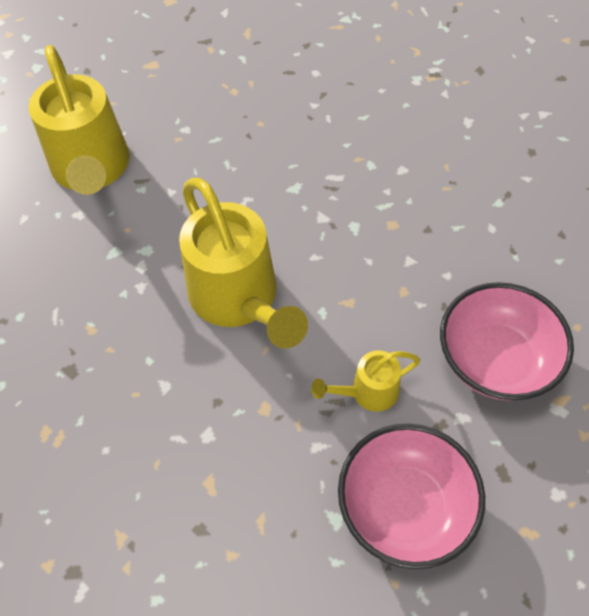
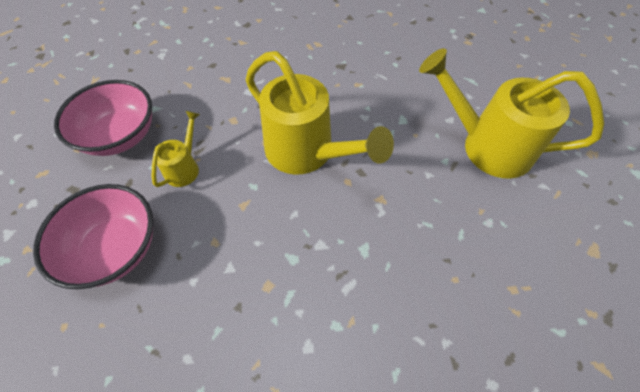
camera: 130 degrees right, 0 degrees up
(239, 300) = (307, 153): yellow watering can -> yellow watering can turned 150 degrees counterclockwise

